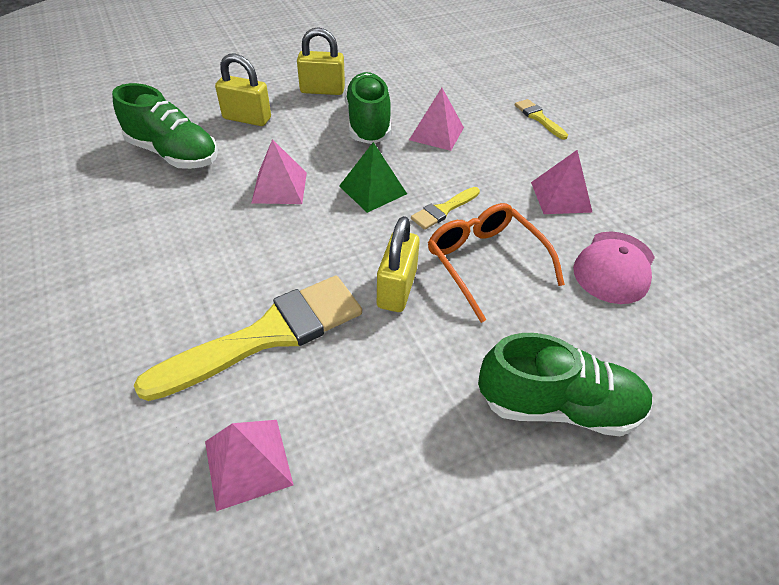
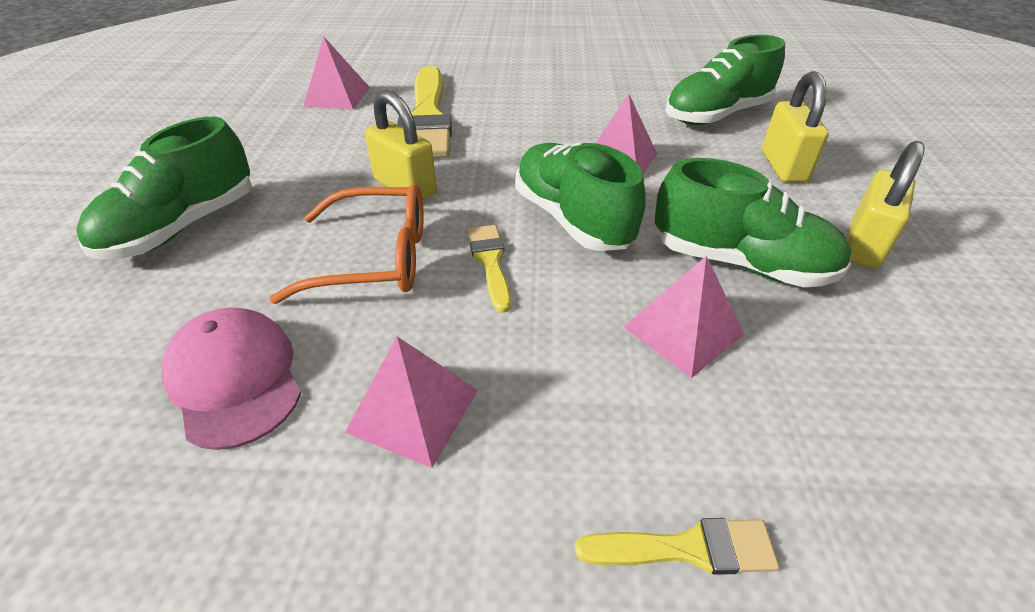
camera: 120 degrees right, 5 degrees down
(247, 118) = (783, 166): yellow padlock -> yellow padlock turned 45 degrees counterclockwise
(373, 190) = (572, 219): green pyramid -> green shoe

